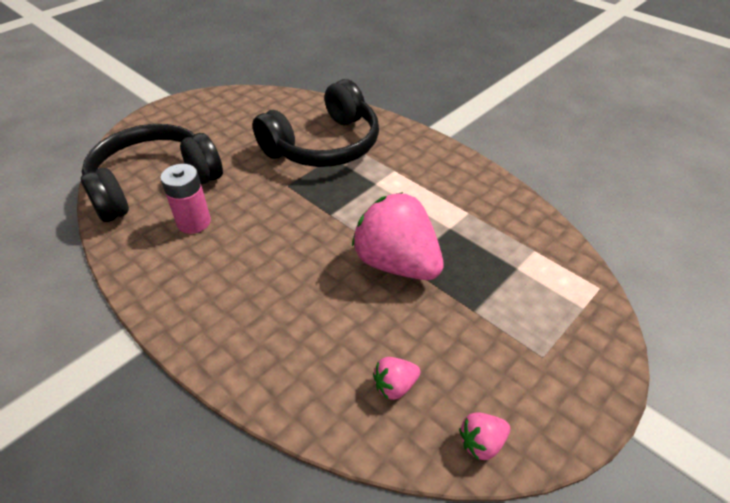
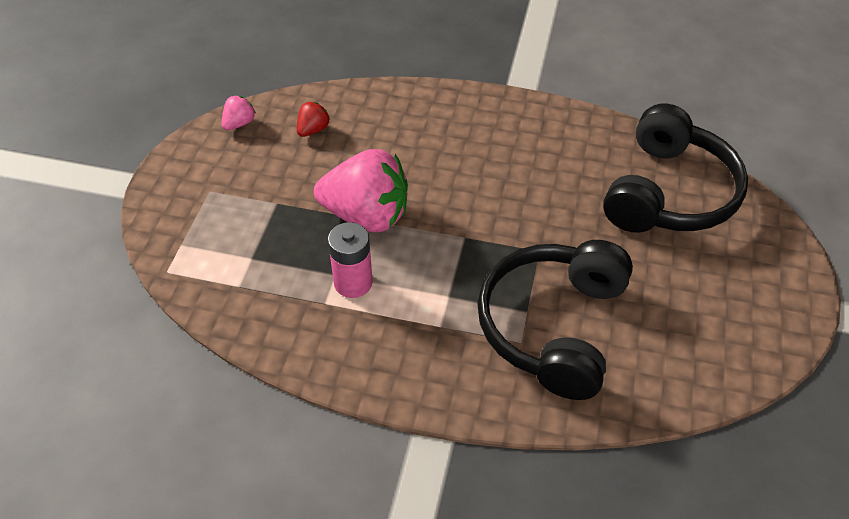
camera: 150 degrees right, 5 degrees up
(194, 222) = (580, 174): pink battery -> pink battery (353, 283)
(395, 386) = (313, 130): pink strawberry -> red strawberry

